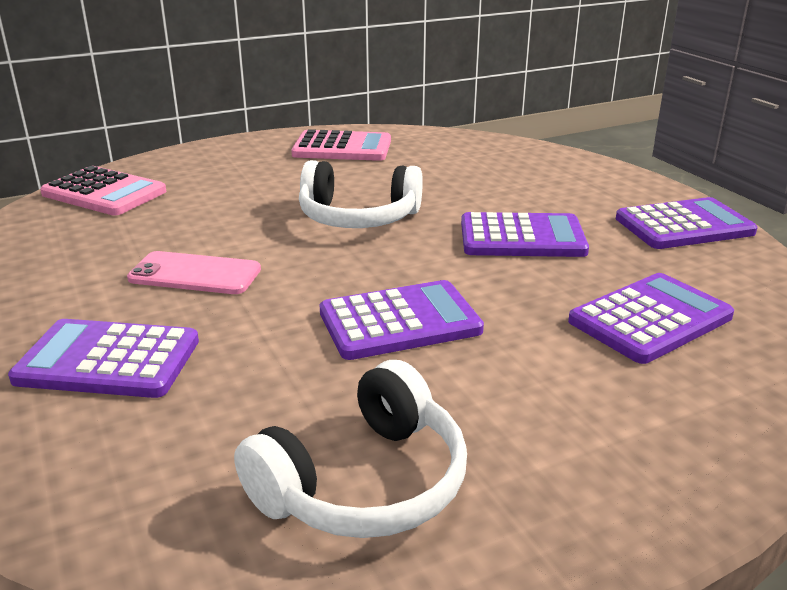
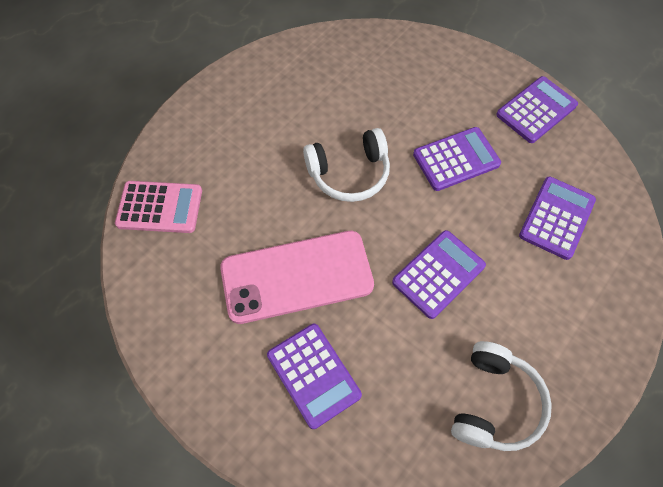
camera: 25 degrees left, 35 degrees up
(108, 360) = (313, 375): purple calculator -> purple calculator turned 105 degrees counterclockwise
(195, 274) = (297, 277): pink phone -> pink phone, size x1.86
(342, 148) = (279, 81): pink calculator -> none

